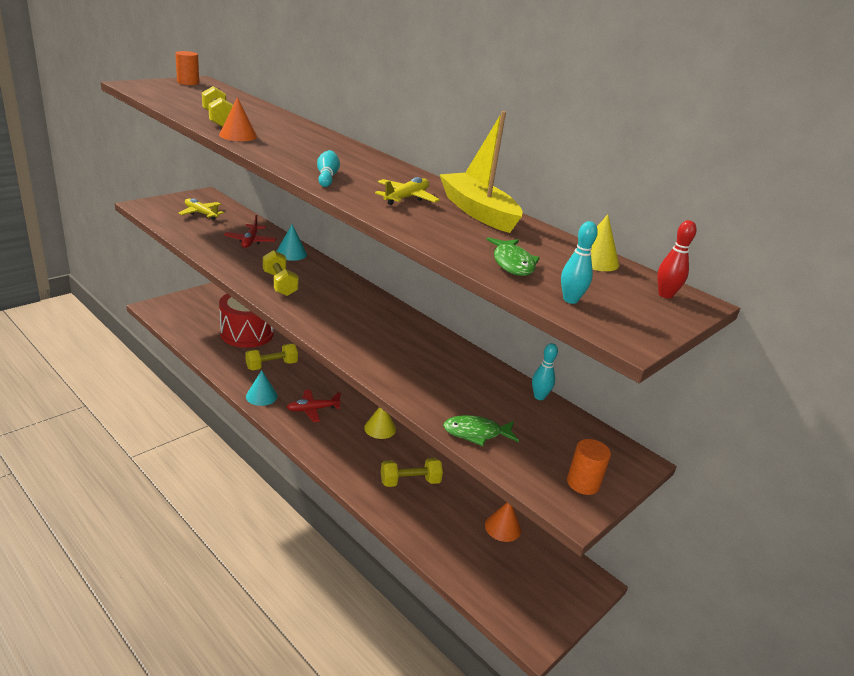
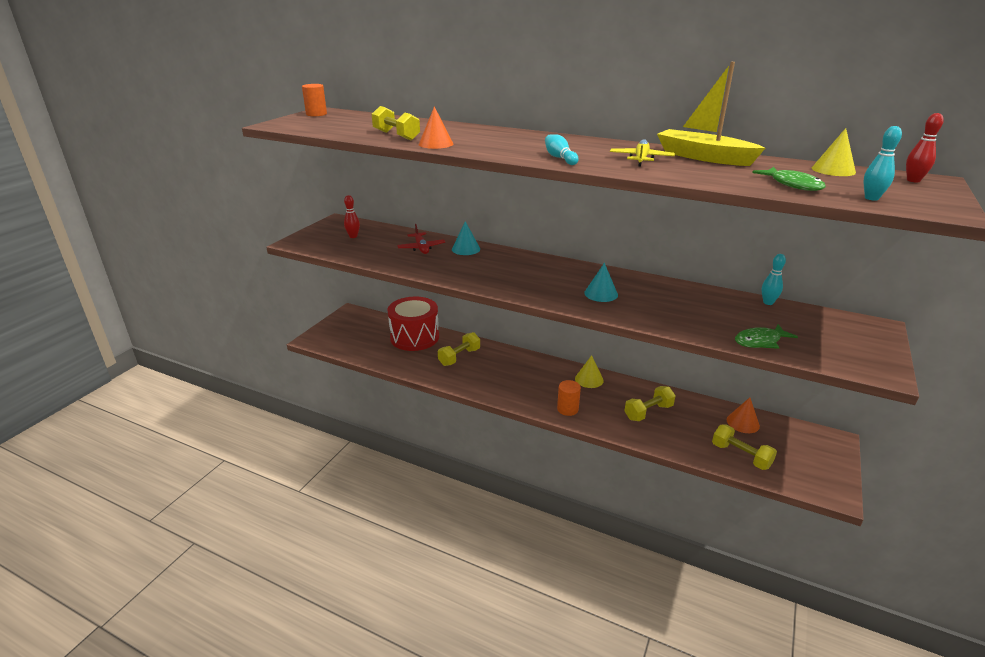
camera: 15 degrees left, 0 degrees up
(201, 213) = (353, 236): yellow plane -> red bowling pin
(261, 396) = (474, 384): turquoise cone -> turquoise cone (601, 294)
(280, 284) = (486, 274): yellow dumbbell -> yellow dumbbell (741, 456)
(312, 409) = (524, 381): red plane -> none
(583, 483) = (867, 353): orange cylinder -> orange cylinder (567, 409)

